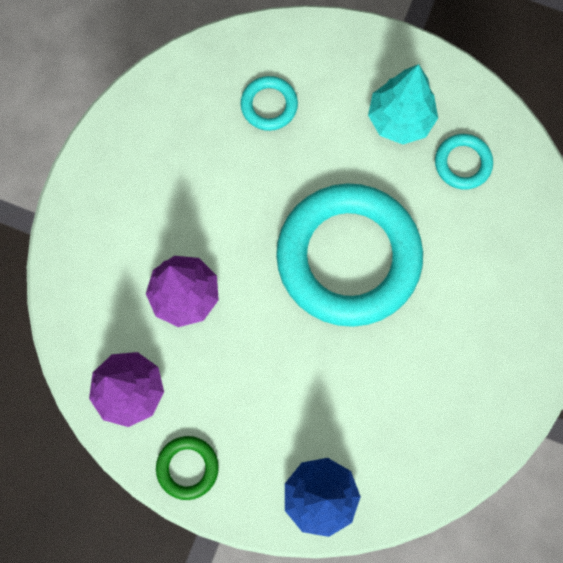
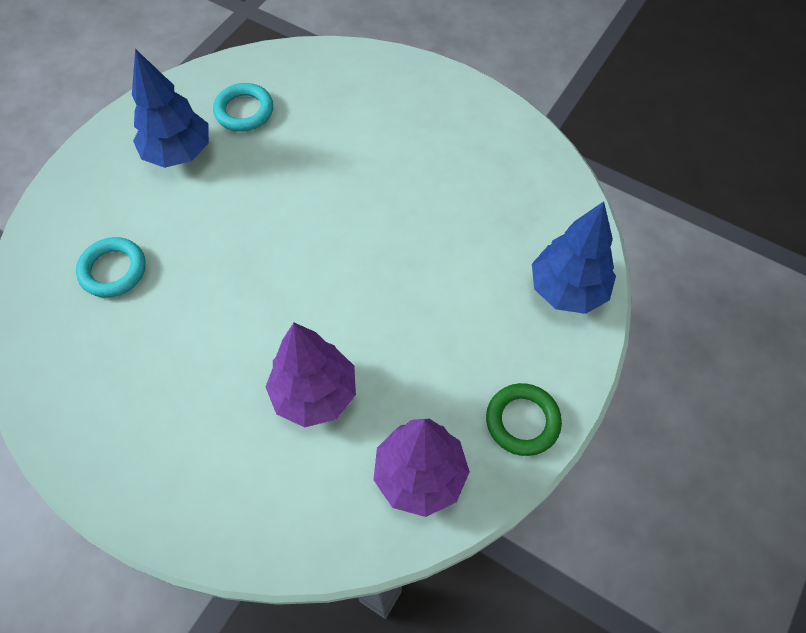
camera: 80 degrees left, 15 degrees down
(348, 257) = (314, 222): turquoise ring -> none
(400, 120) = (179, 153): turquoise tree -> blue tree

